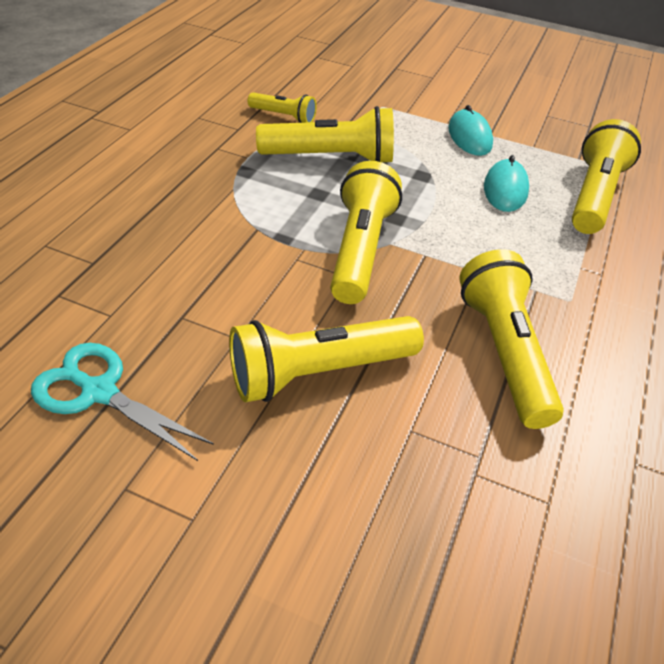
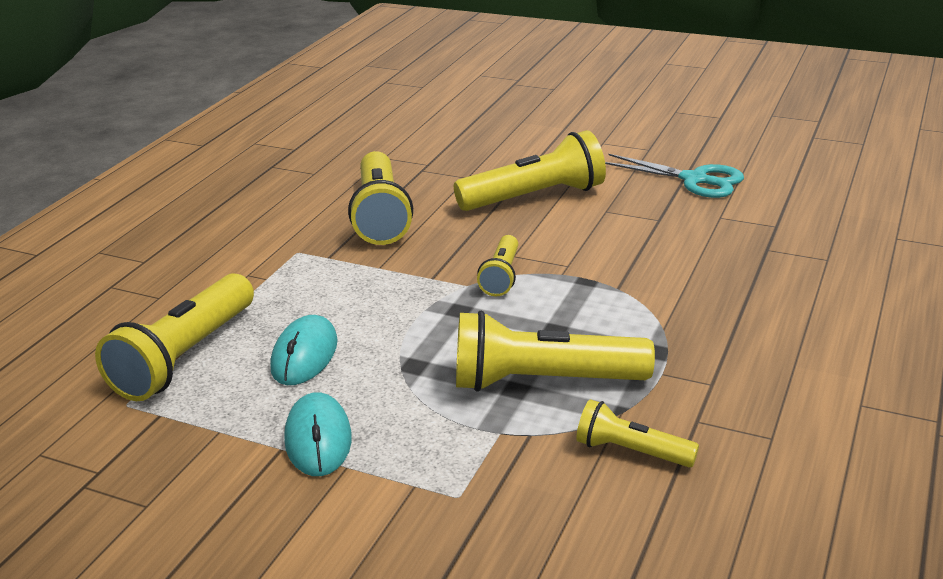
camera: 175 degrees left, 15 degrees down
(360, 250) = (501, 276): yellow flashlight -> yellow flashlight, size x0.55

